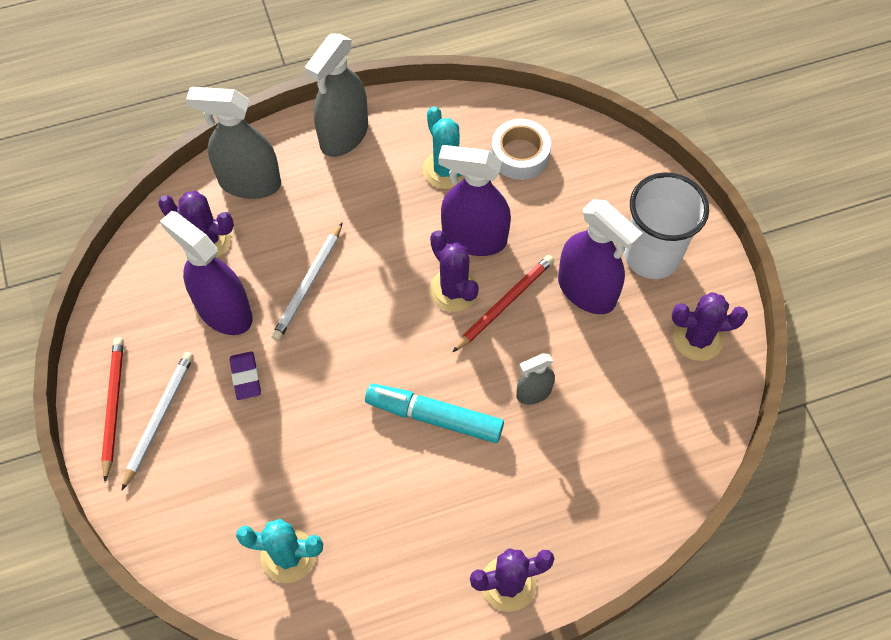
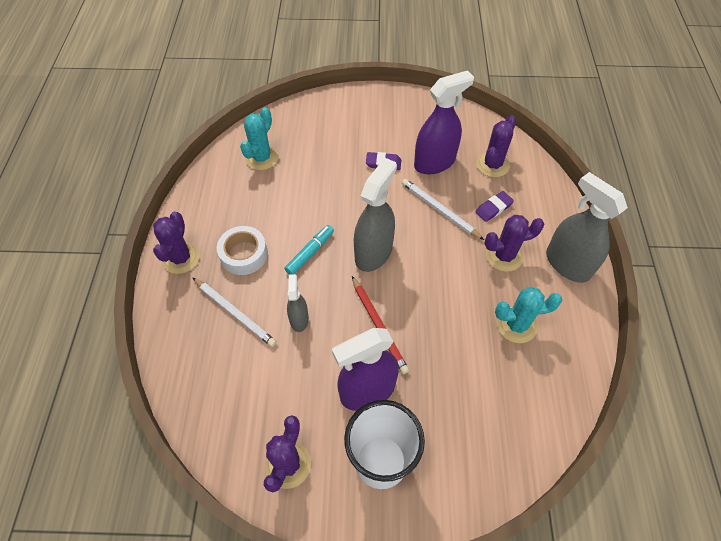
camera: 110 degrees right, 5 degrees down
(113, 406) = (390, 103): red pencil -> none
(159, 418) = (374, 120): white pencil -> white pencil (235, 313)
(249, 182) = (535, 197): grey spray bottle -> grey spray bottle (373, 252)
(284, 224) = (493, 208): none -> purple eraser
(434, 417) = (310, 253): turquoise marker -> turquoise marker, size x0.66
(453, 290) = (403, 295): purple cactus -> purple cactus (504, 256)
(474, 238) = (444, 324): purple spray bottle -> none
(520, 155) = (519, 389): white tape -> white tape (244, 254)

